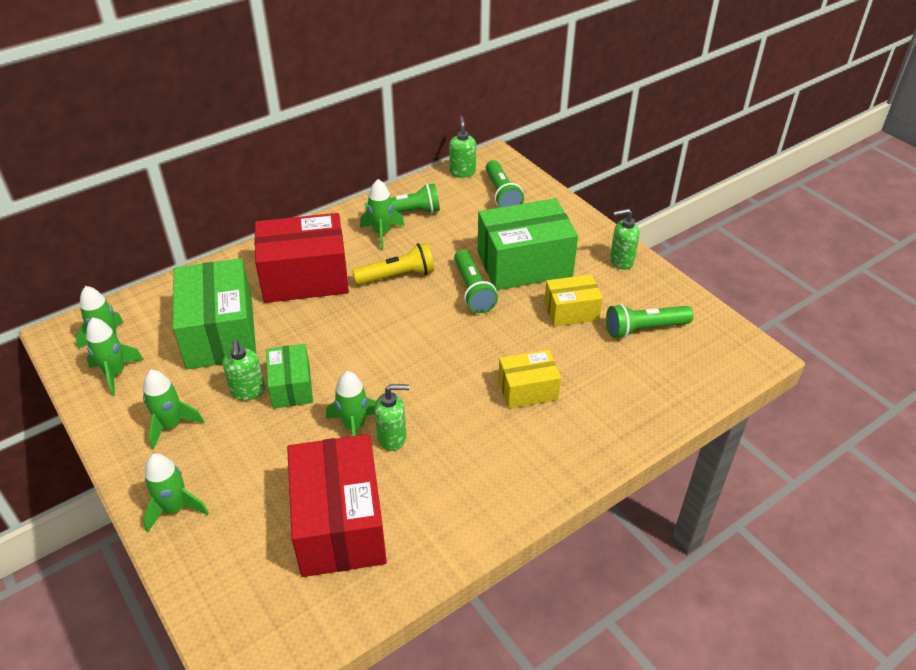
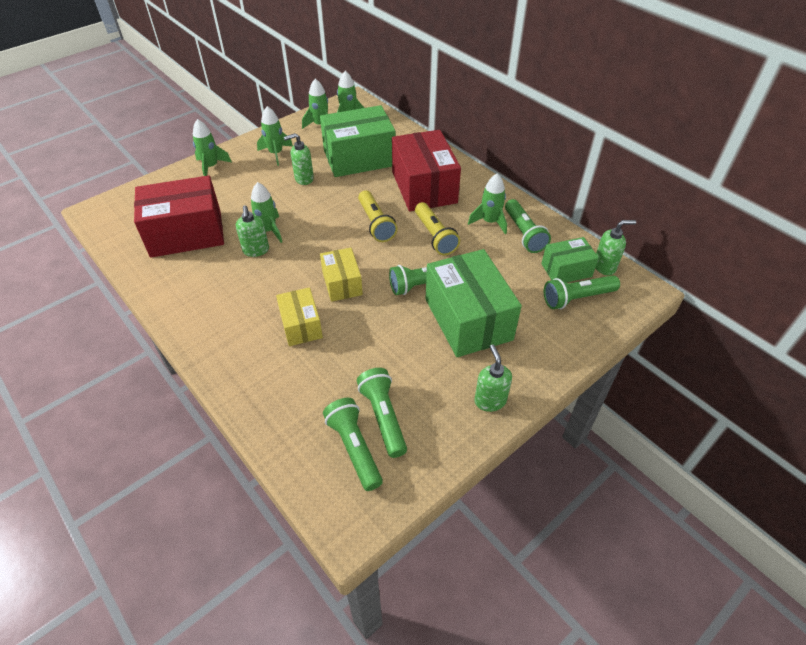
camera: 85 degrees right, 5 degrees up
(291, 386) = (308, 197): green box -> green box (566, 270)
(364, 322) = (375, 224): none -> yellow flashlight
(571, 311) = (403, 356): yellow box -> yellow box (342, 283)
(680, 349) = (354, 448): none -> green flashlight

